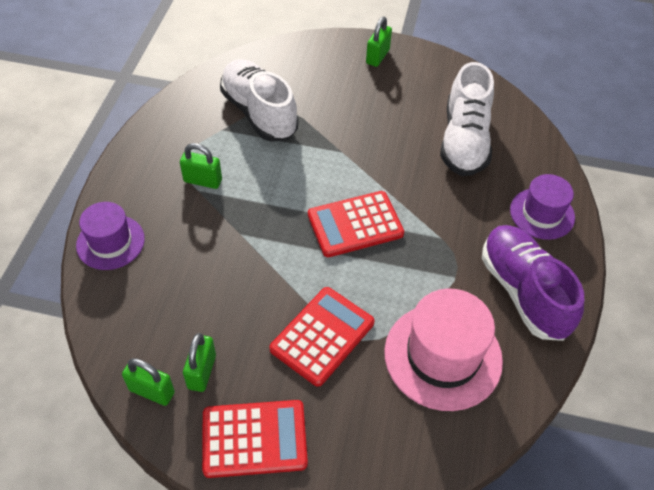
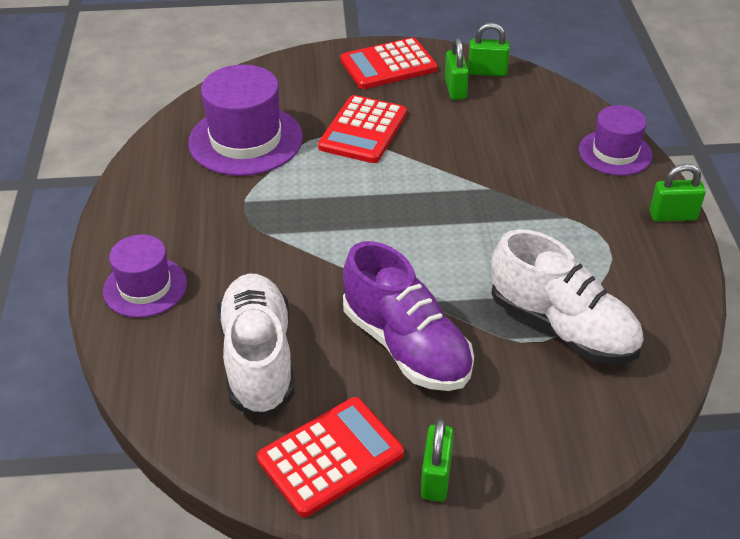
camera: 165 degrees right, 10 degrees down
(203, 181) = (570, 228): green padlock -> green padlock (673, 216)
(355, 225) = (370, 224): red calculator -> red calculator (330, 456)
(443, 356) = (245, 140): pink hat -> purple hat
(523, 292) = (168, 204): purple shoe -> purple shoe (406, 346)

